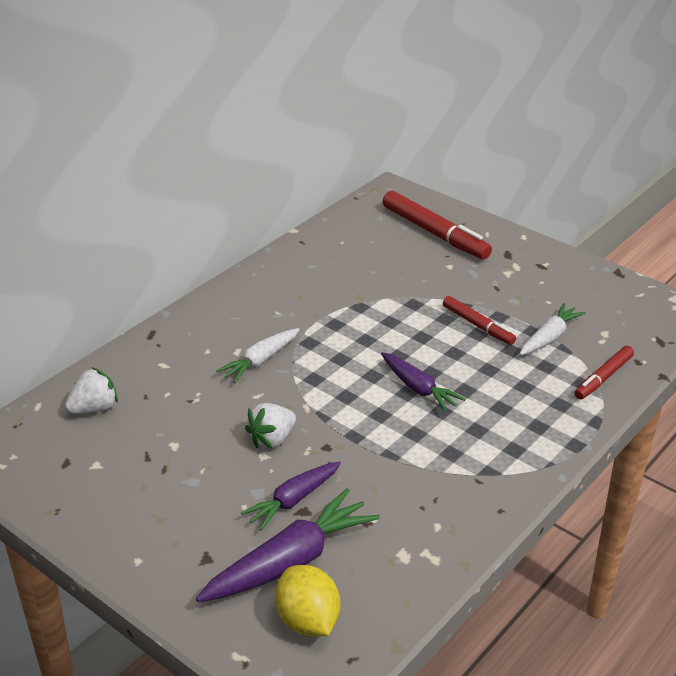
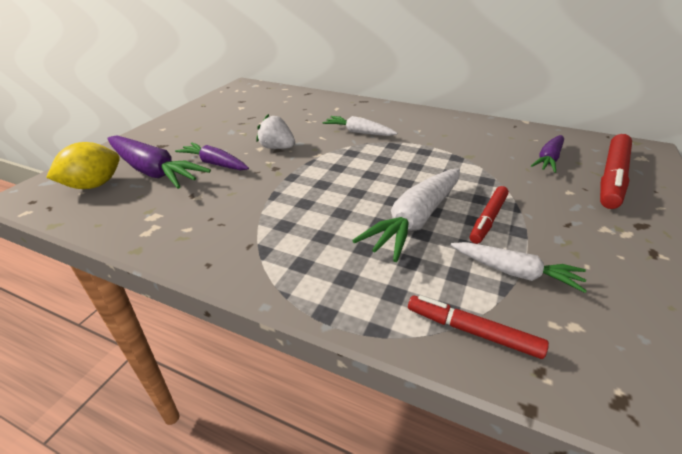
camera: 75 degrees right, 0 degrees up
(94, 408) = (287, 99): white strawberry -> none
(418, 388) = (366, 197): purple carrot -> purple carrot (548, 159)
(468, 367) = (415, 220): none -> white carrot

